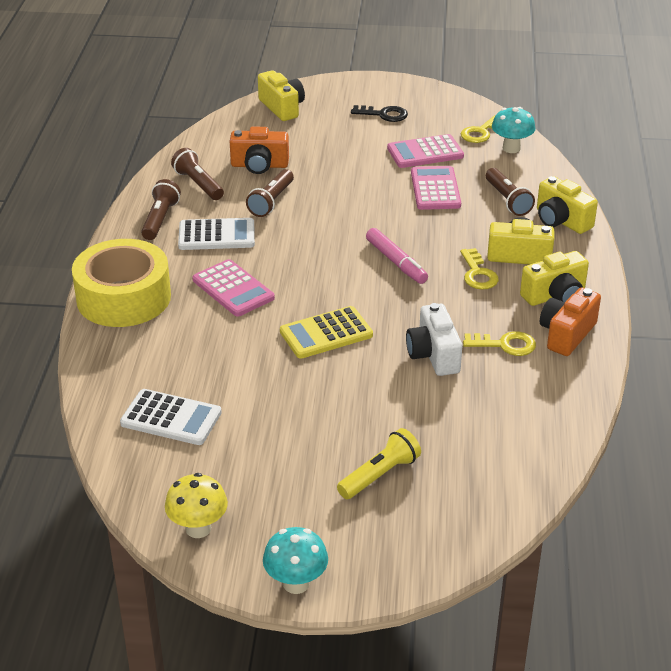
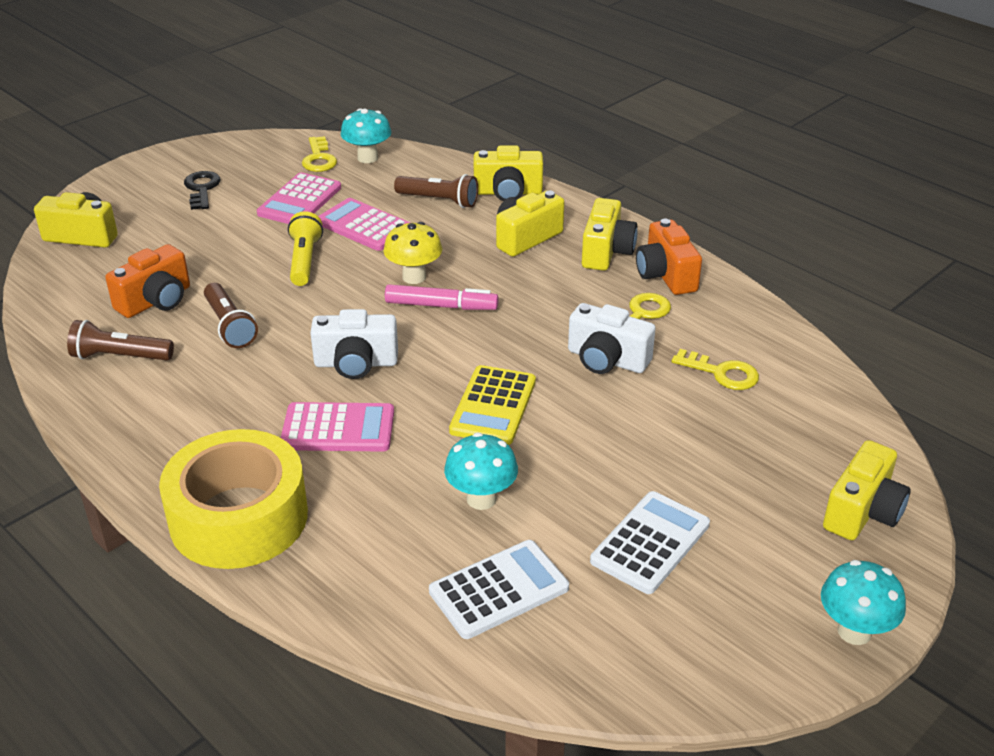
camera: 50 degrees left, 0 degrees up
(160, 219) = (138, 416): brown flashlight -> none
(198, 528) = (704, 663): yellow mushroom -> yellow mushroom (414, 277)
(216, 235) = (230, 392): white calculator -> white calculator (650, 543)
(237, 372) = (481, 499): none -> turquoise mushroom
(298, 262) = (356, 363): none -> white camera
(380, 475) = (745, 486): yellow flashlight -> yellow flashlight (304, 260)
(384, 114) = (202, 189): black key -> black key turned 60 degrees counterclockwise
(420, 541) = (863, 512): none -> yellow camera
(478, 274) = (522, 272): yellow key -> yellow key (722, 373)

